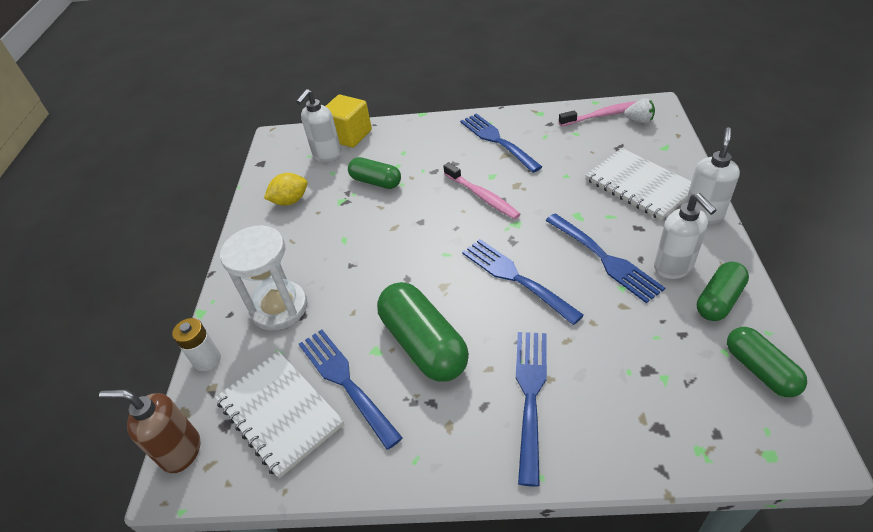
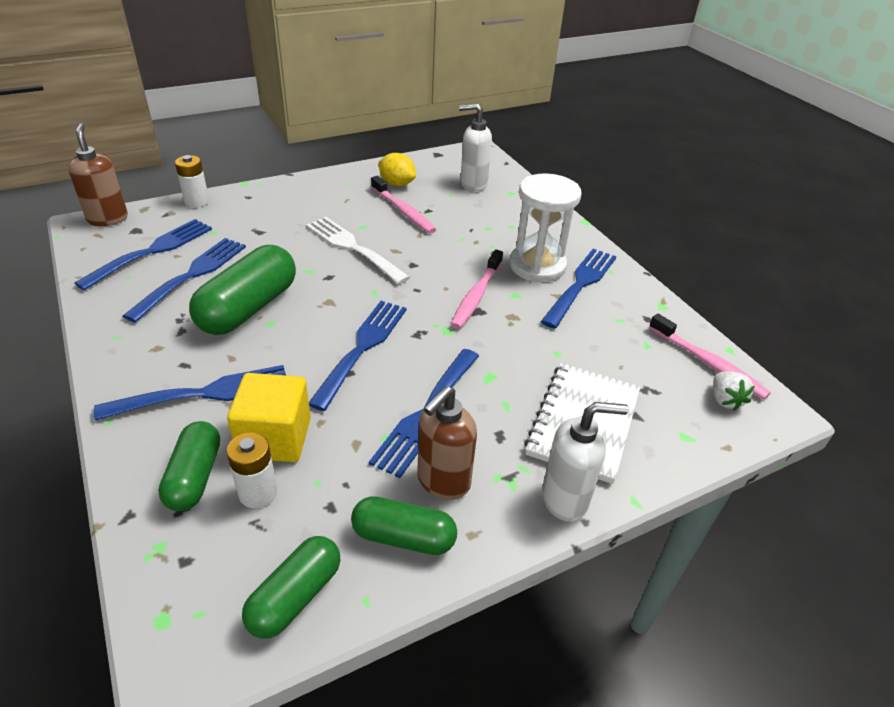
camera: 55 degrees right, 5 degrees down
(279, 308) = (263, 217): white hourglass -> white hourglass (537, 266)
(280, 413) = (152, 252): white notebook -> blue fork
(338, 207) = (403, 211): none -> pink toothbrush
(349, 135) = (512, 187): yellow cube -> yellow cube (275, 438)
(374, 253) = (353, 248): none -> white fork
(376, 182) = (454, 222): green capsule -> green capsule (195, 477)
(658, 375) = (258, 493): none -> white battery
(673, 267) = (443, 481): white soap dispenser -> brown soap dispenser

